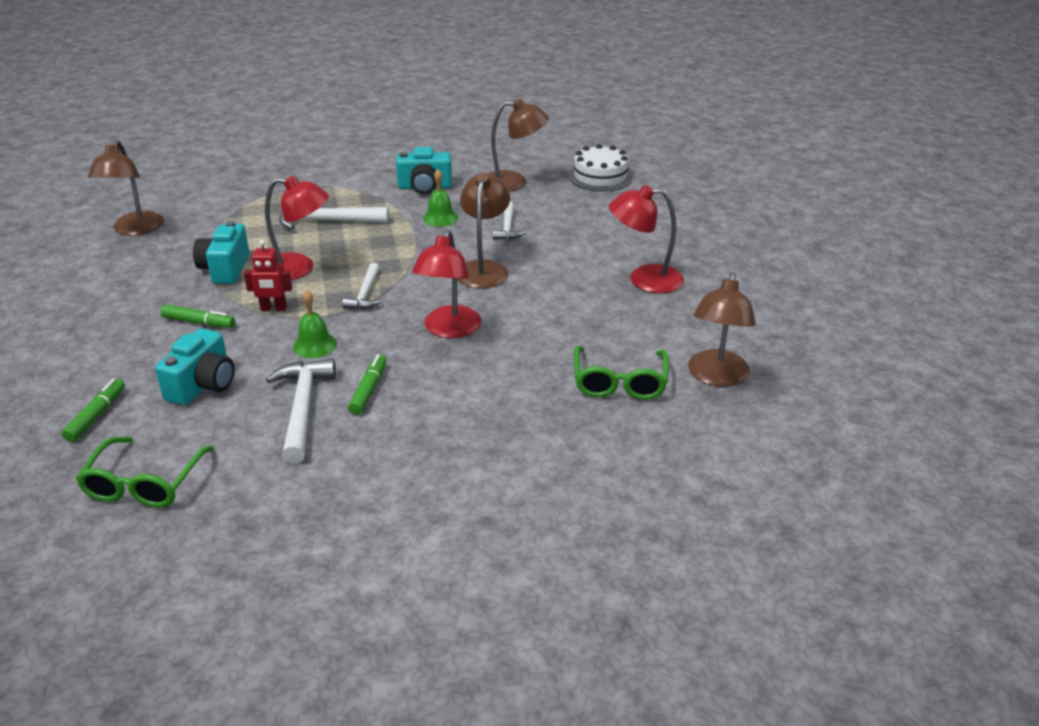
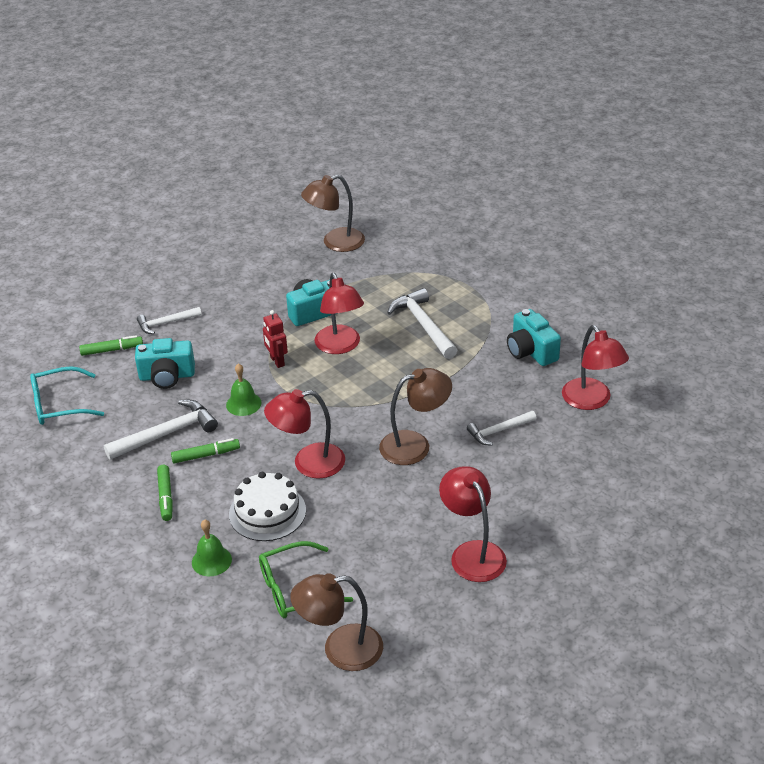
camera: 65 degrees right, 5 degrees up
(144, 483) = (59, 405): green glasses -> turquoise glasses
(199, 322) = (236, 336): green marker -> green marker (165, 497)
(365, 294) = (328, 397): white hammer -> white hammer (166, 323)
(440, 218) = (482, 384): green bell -> green bell (211, 561)
(514, 182) = (591, 401): brown lamp -> red lamp
(600, 177) = (659, 454): white cake -> white cake (267, 512)

